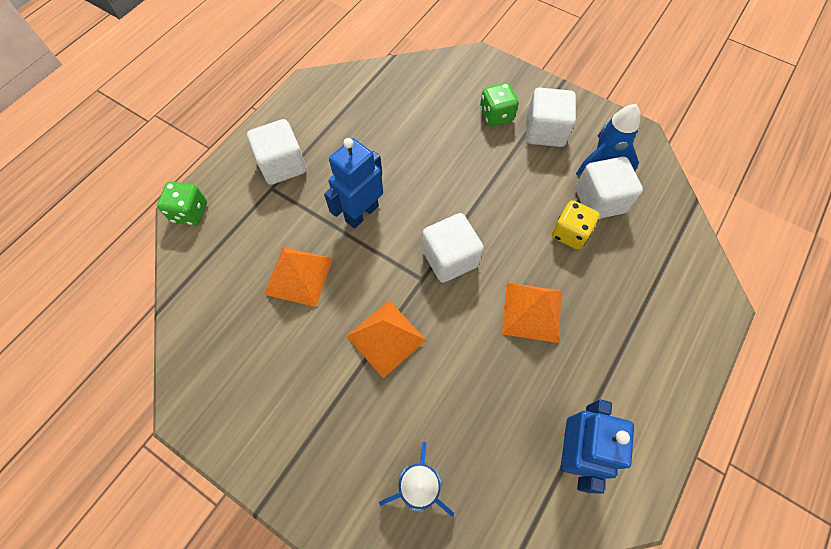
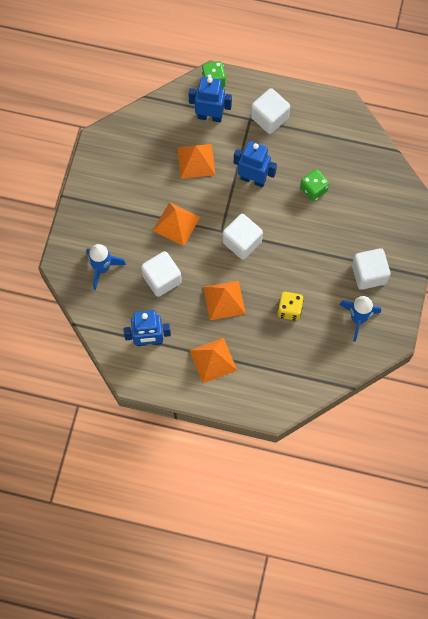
camera: 70 degrees right, 5 degrees up
(240, 235) = (210, 116): none -> blue robot
(496, 115) = (369, 237): green dice -> green dice (313, 189)
(599, 200) = (323, 323): white cube -> white cube (162, 279)
(625, 360) = (213, 360): none -> orange pyramid

